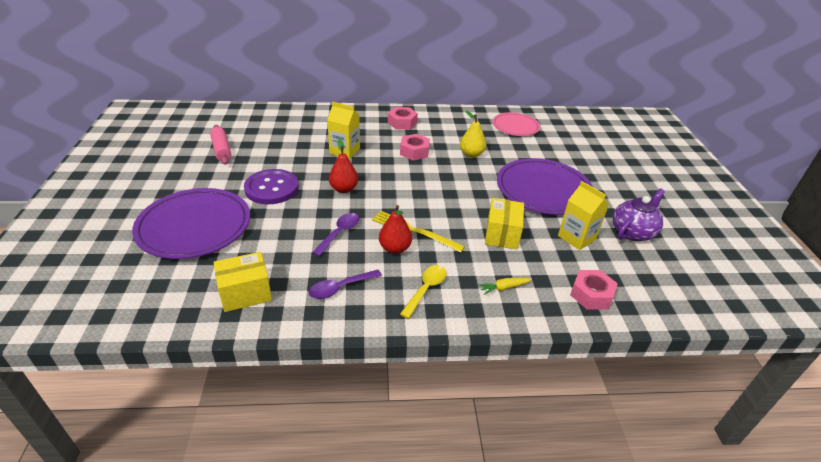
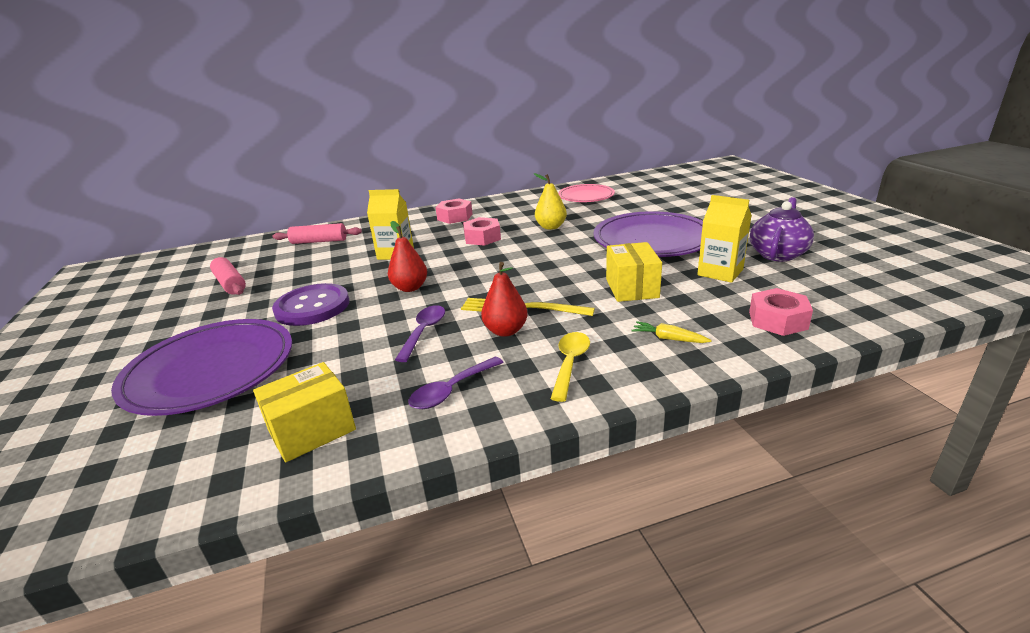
camera: 10 degrees left, 10 degrees down
(293, 122) = (319, 241): none -> pink rolling pin
(503, 288) = (668, 338): yellow carrot -> yellow carrot turned 60 degrees clockwise

